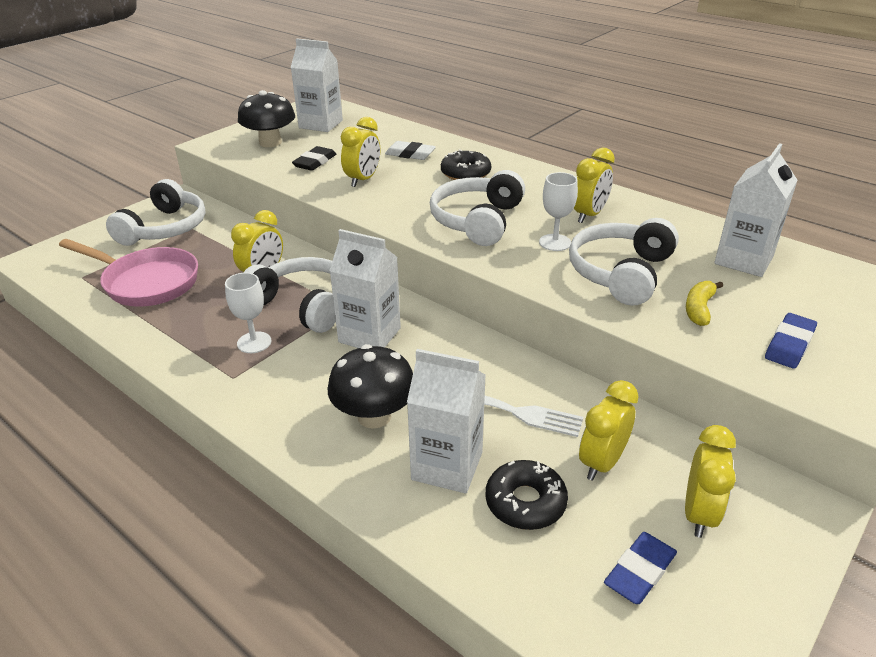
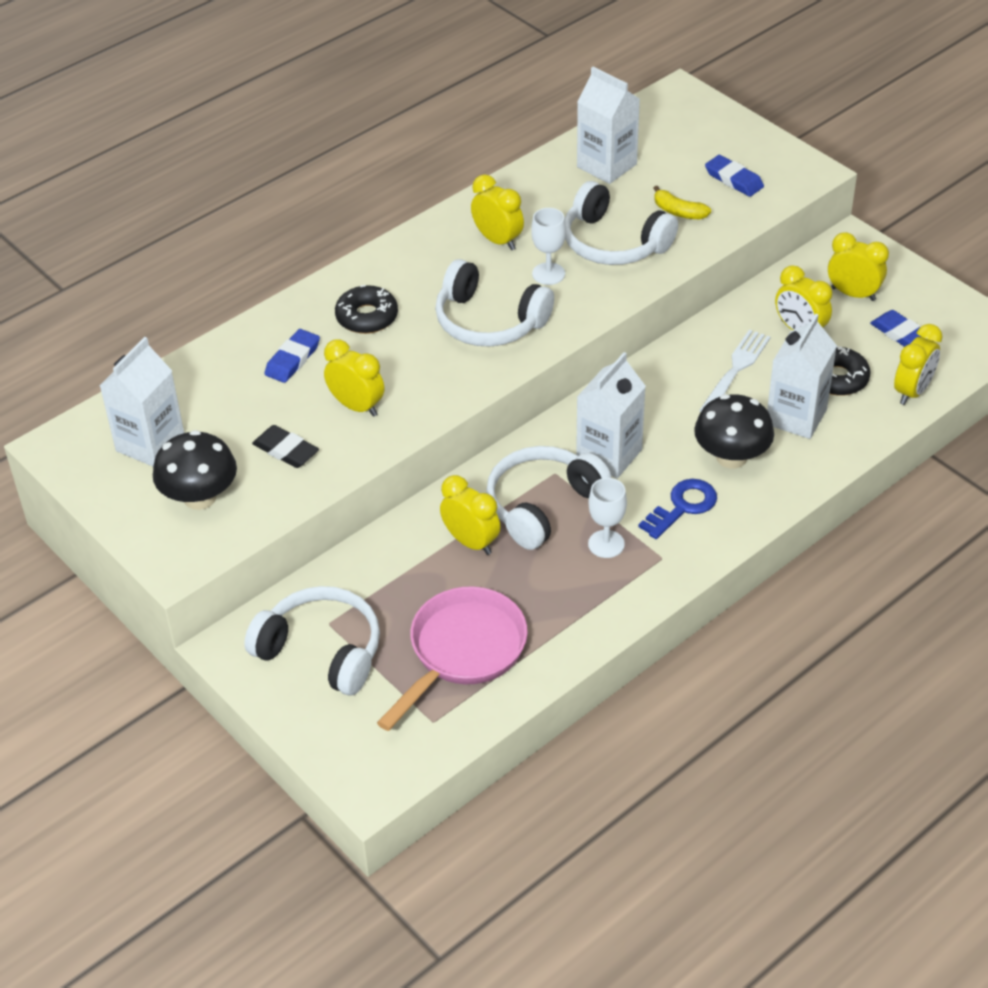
camera: 80 degrees left, 10 degrees up
(300, 386) = (682, 507): none -> blue key
(410, 154) = (292, 359): white eraser -> blue eraser
(522, 587) = (912, 392): none -> yellow clock

